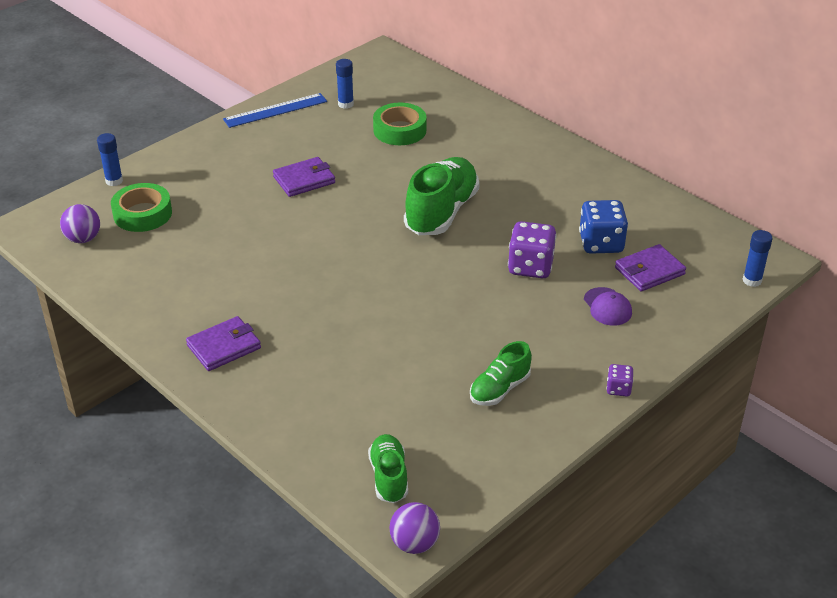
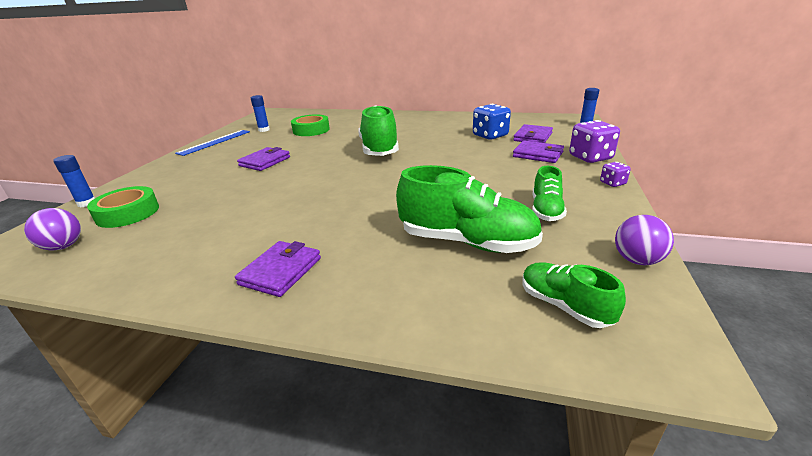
camera: 30 degrees left, 10 degrees down
(388, 389) = (467, 242): none -> green shoe
(414, 543) = (682, 357): purple ball -> purple ball (637, 260)
(530, 267) = (467, 153): purple dice -> purple dice (590, 157)
(607, 307) = (538, 154): purple cap -> purple wallet

